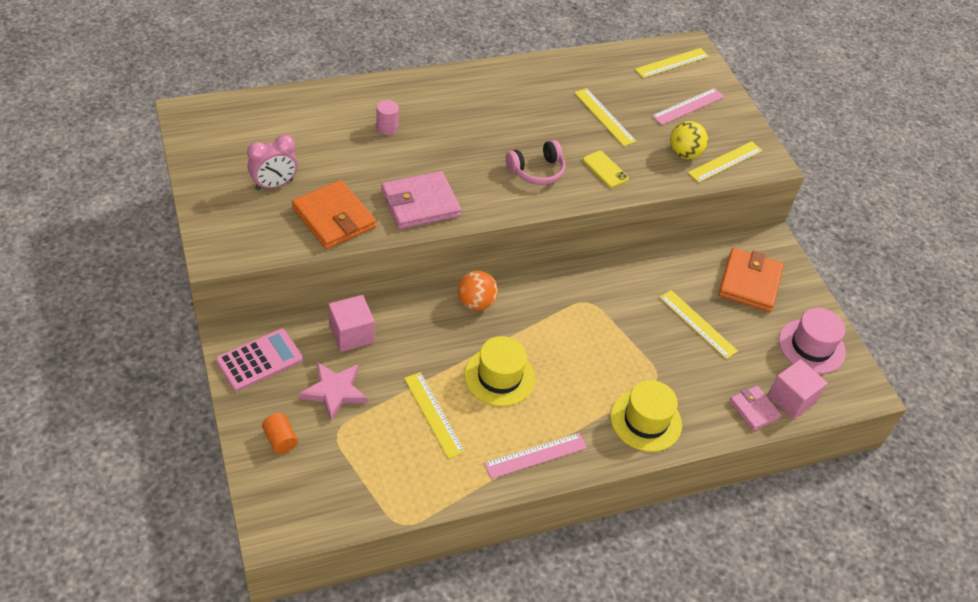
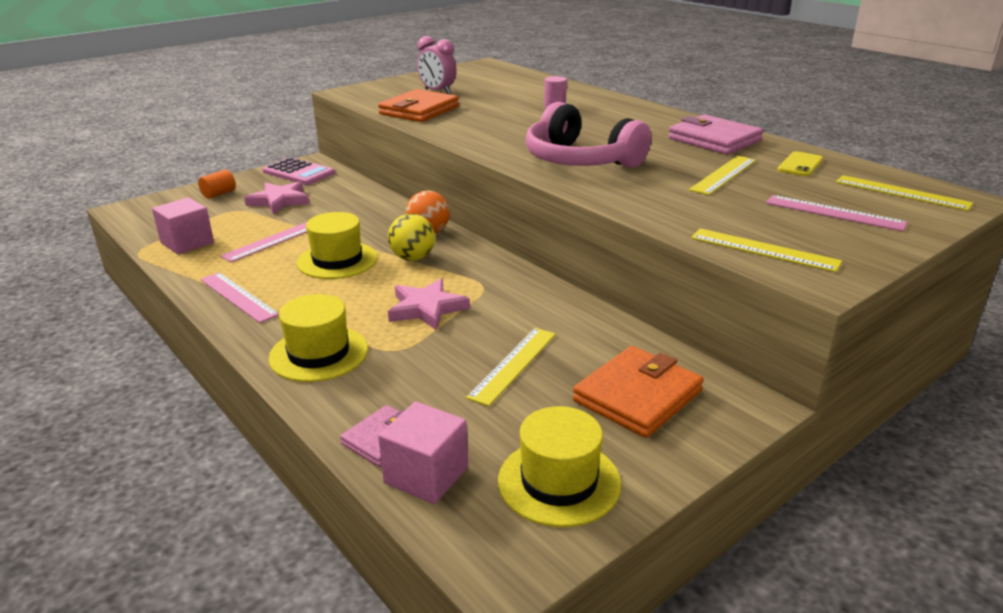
camera: 75 degrees right, 20 degrees down
(351, 334) = (348, 194): pink cube -> pink cube (187, 243)
(420, 204) = (470, 130): pink wallet -> pink wallet (714, 140)
(433, 414) = (272, 241): yellow ruler -> pink ruler
(537, 171) = (580, 160): pink headphones -> pink headphones, size x1.69
(605, 169) = (632, 188): yellow phone -> yellow phone (800, 165)
(607, 344) = (426, 308): none -> pink star
(684, 154) = (734, 223): yellow ball -> yellow ball (413, 258)
(749, 283) = (638, 396): orange wallet -> orange wallet turned 45 degrees counterclockwise
(811, 346) = (559, 481): pink hat -> yellow hat

